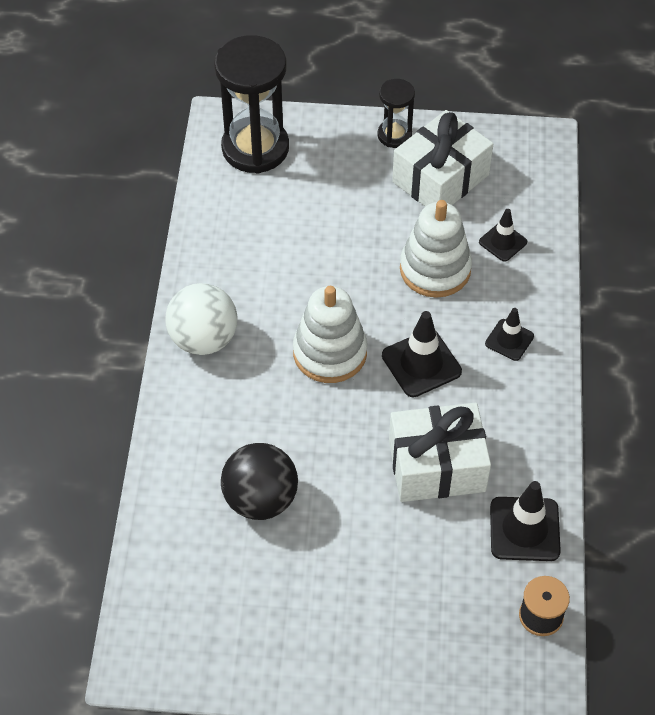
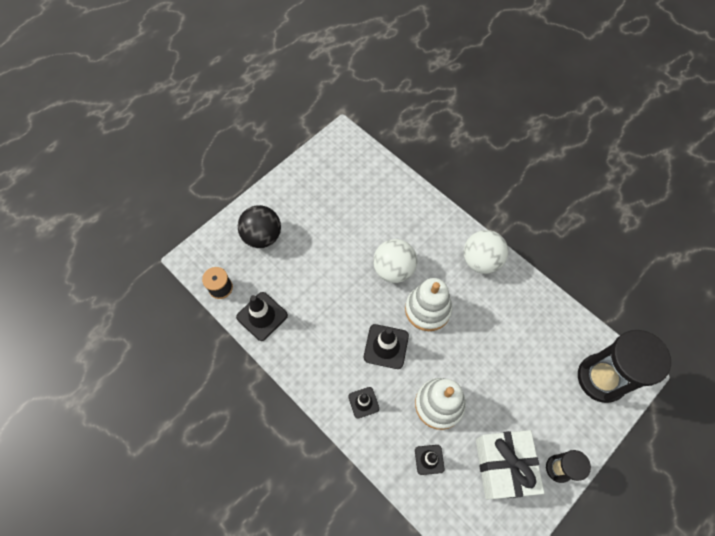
camera: 130 degrees right, 10 degrees up
(260, 499) = (373, 224): black ball -> black ball (262, 236)
(309, 426) = (393, 269): none -> white ball
(437, 466) = (325, 306): white gift -> none

